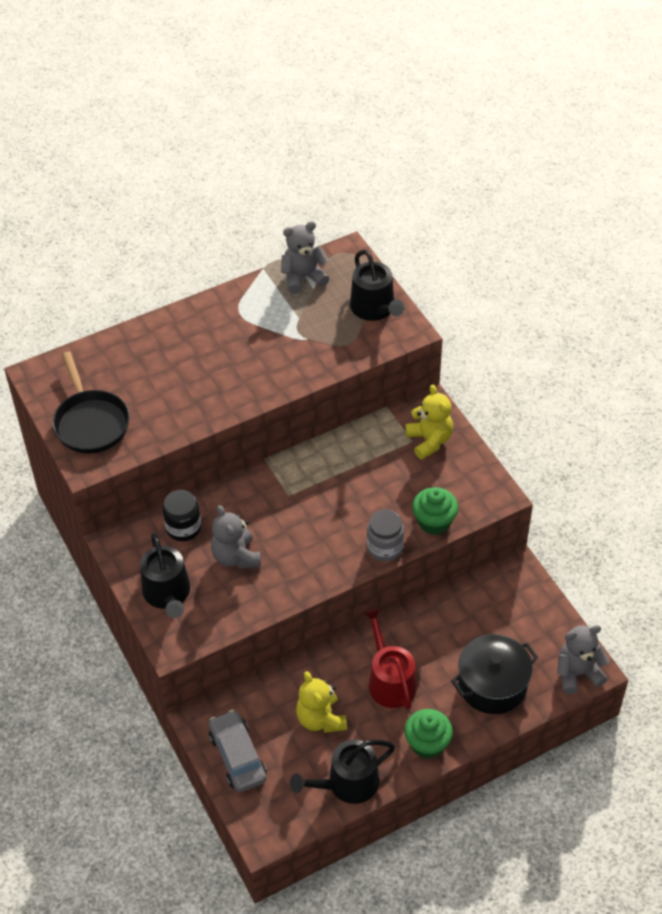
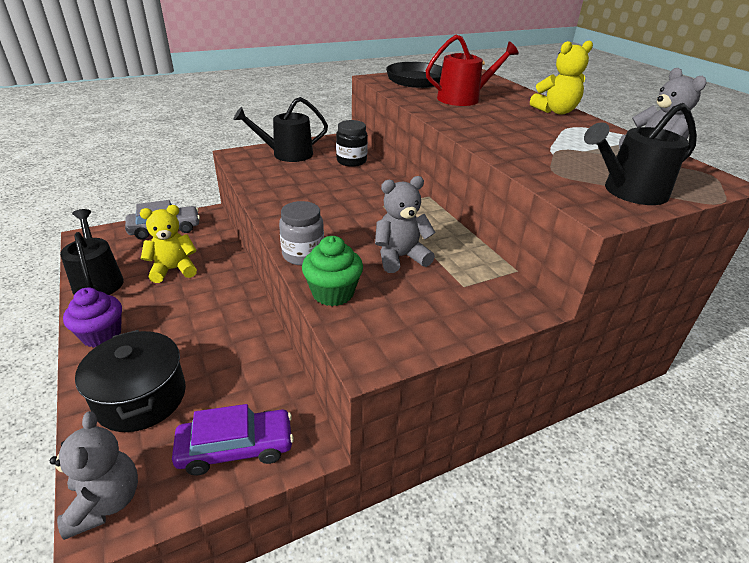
camera: 90 degrees right, 15 degrees down
(236, 557) = (315, 179): grey teddy bear -> grey teddy bear (400, 257)
(389, 680) = (191, 314): red watering can -> red watering can (463, 98)
(427, 743) = (102, 335): green cupcake -> purple cupcake
(429, 441) = (466, 300): yellow teddy bear -> yellow teddy bear (555, 111)
(526, 610) = (236, 448): none -> purple car

